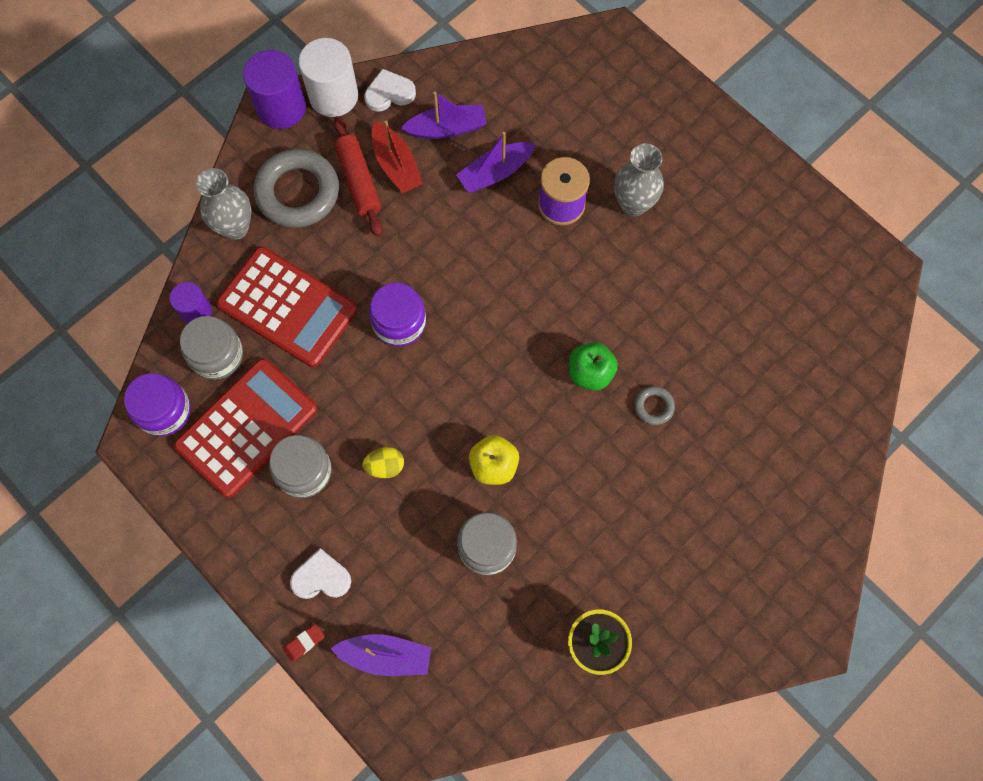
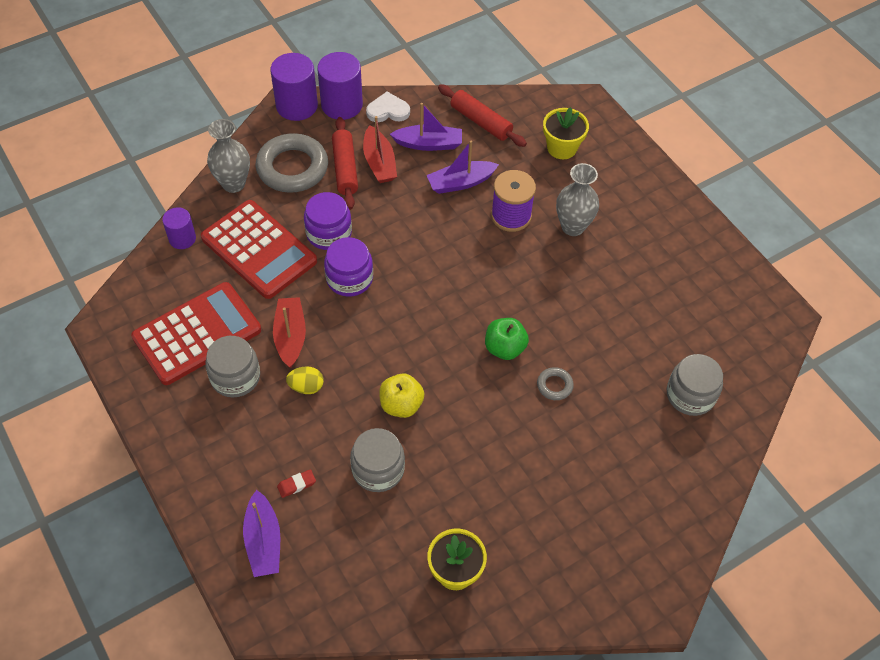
camera: 10 degrees right, 15 degrees down
(164, 411) = (132, 307): purple jar -> purple jar (329, 233)
(216, 355) = (189, 274): grey jar -> grey jar (690, 395)
(304, 643) = (194, 515): red eraser -> red eraser (296, 485)
(321, 577) = (225, 464): white heart -> none
(333, 96) = (342, 105): white cylinder -> purple cylinder
(351, 408) = (290, 336): none -> red boat
(386, 656) = (263, 541): purple boat -> purple boat turned 60 degrees clockwise
(500, 86) = (481, 122): none -> red rolling pin
(600, 103) = (562, 148): none -> yellow flower pot

